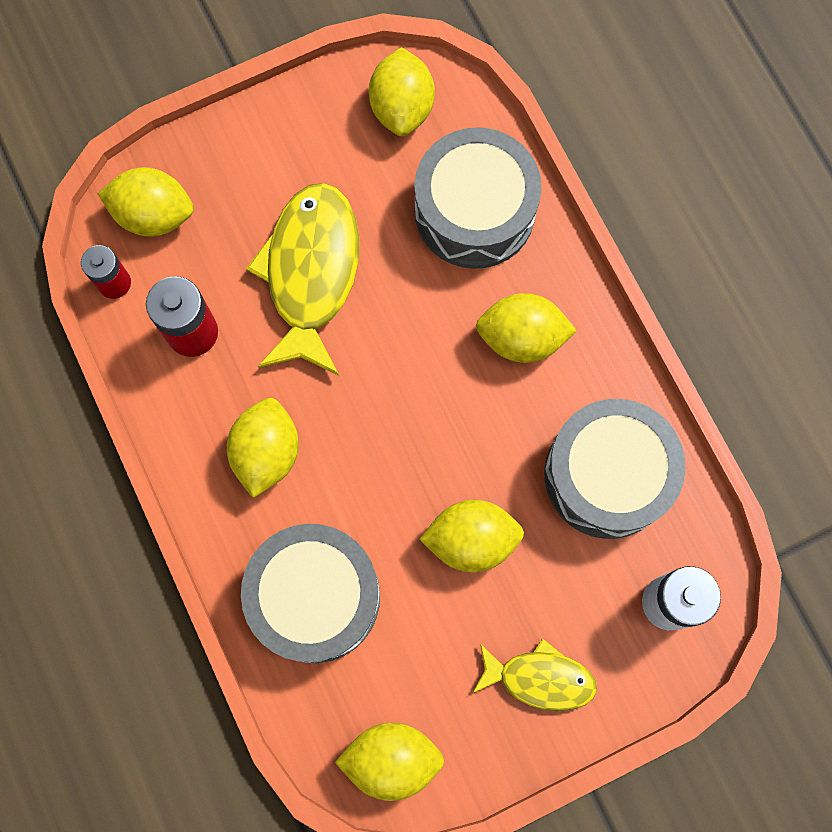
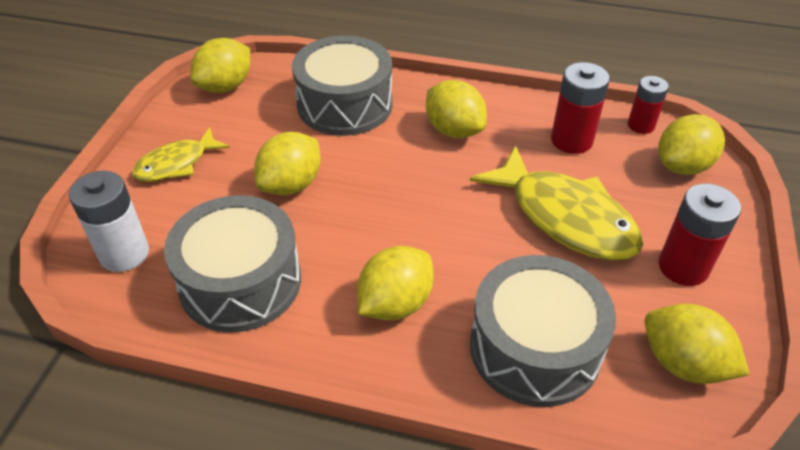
camera: 130 degrees right, 30 degrees down
(297, 153) = (683, 267): none -> red battery

